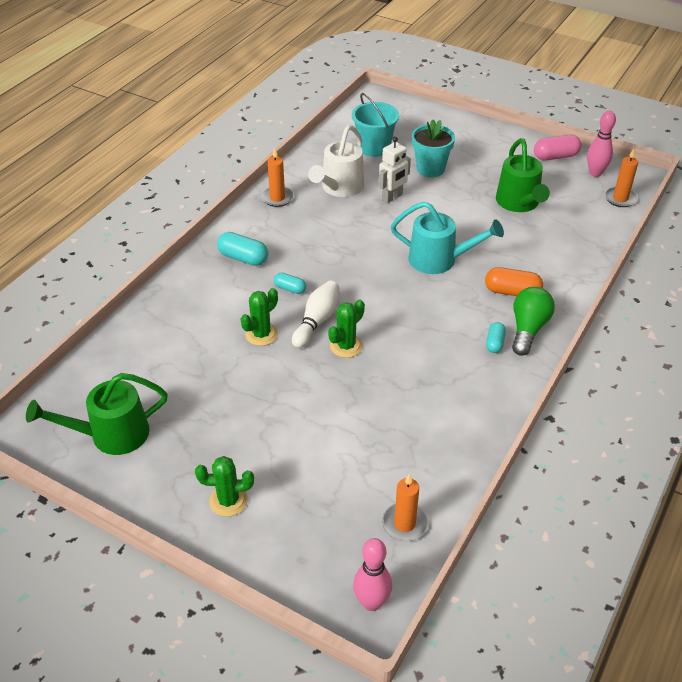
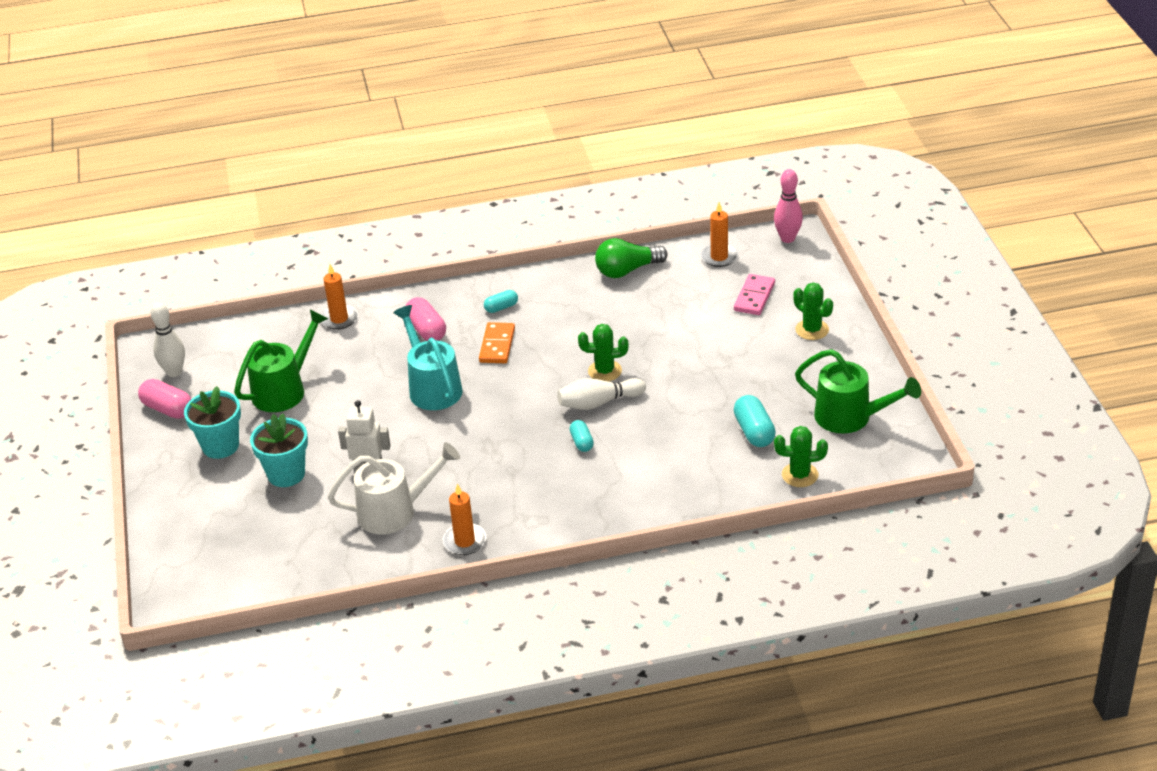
camera: 130 degrees left, 5 degrees down
(243, 258) = (581, 497): turquoise capsule -> turquoise capsule (754, 432)
(261, 334) = (654, 420): green cactus -> green cactus (800, 475)
(318, 500) = (754, 297): none -> pink domino
(374, 148) = (289, 536): turquoise bucket -> none
(448, 314) = (497, 345): none -> orange domino
(491, 159) = (220, 446): none -> turquoise flower pot
(512, 292) = (426, 330): orange capsule -> pink capsule
(528, 329) = (463, 301): green light bulb -> green light bulb (627, 270)
(595, 173) = (174, 372): pink bowling pin -> white bowling pin
(620, 198) = (206, 340): orange candle -> orange candle (339, 319)

